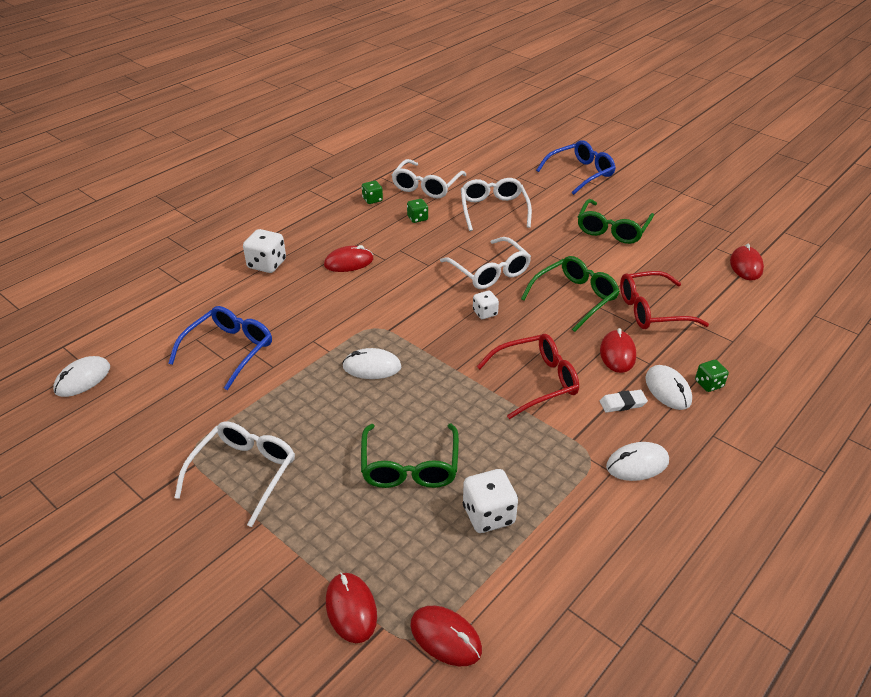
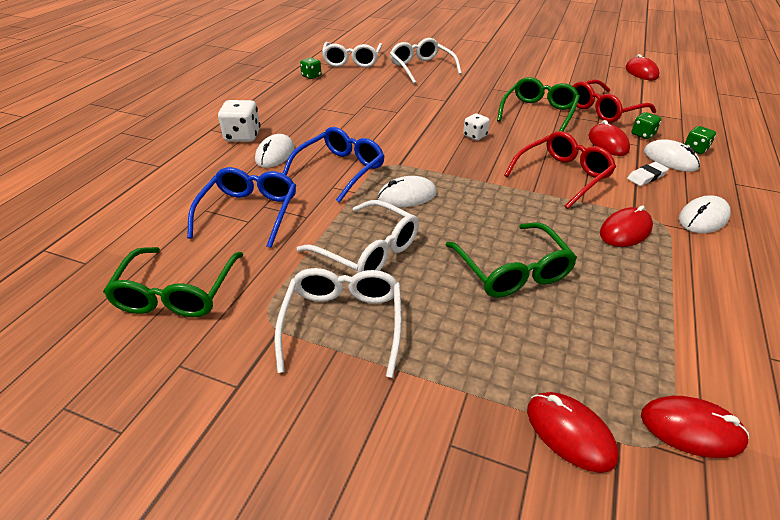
camera: 20 degrees left, 0 degrees up
(83, 379) = (86, 276): white mouse -> white mouse (275, 154)
(349, 262) = (322, 121): red mouse -> red mouse (625, 231)
(417, 218) = (361, 82): green dice -> green dice (642, 134)
(488, 515) = (622, 294): white dice -> none
(489, 272) = (454, 107): white glasses -> white glasses (368, 251)
(580, 173) = (469, 37): blue glasses -> blue glasses (340, 170)
(612, 229) = (525, 66): green glasses -> green glasses (177, 293)

